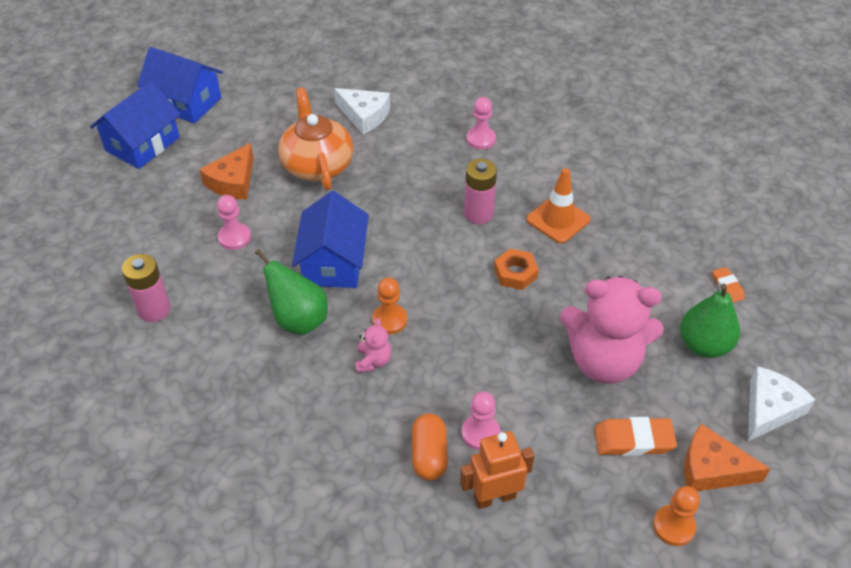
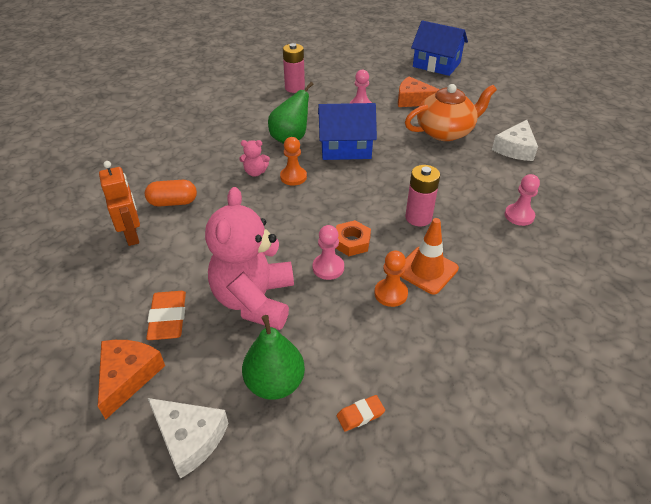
camera: 85 degrees right, 5 degrees down
(186, 102) = (486, 73): blue house -> none
(480, 433) = (188, 226): pink pawn -> pink pawn (328, 268)
(673, 526) = (79, 342): orange pawn -> orange pawn (390, 293)

